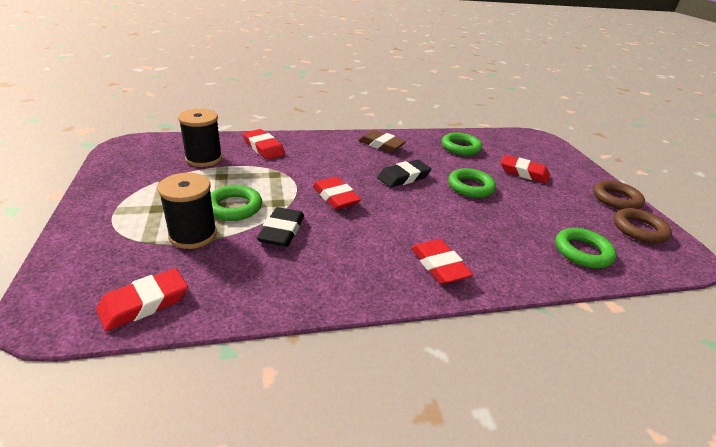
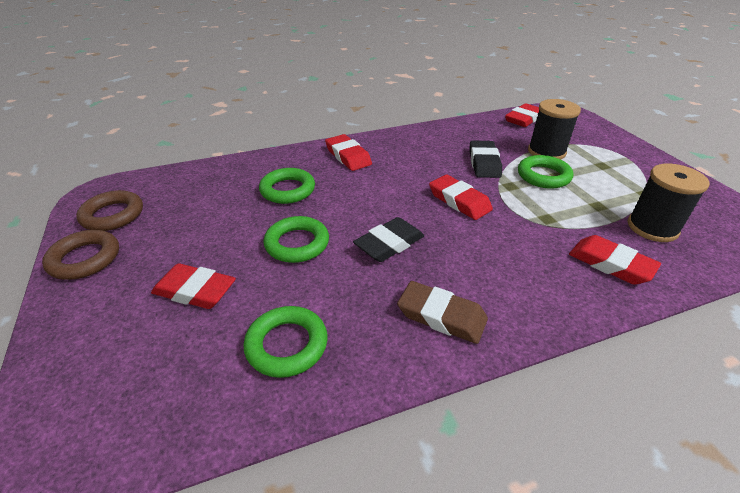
camera: 175 degrees right, 5 degrees up
(582, 252) = (209, 182): green ring -> green ring (288, 190)

